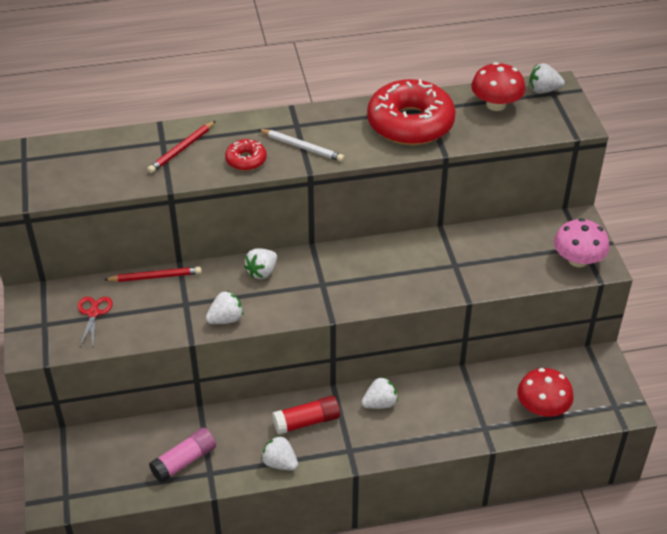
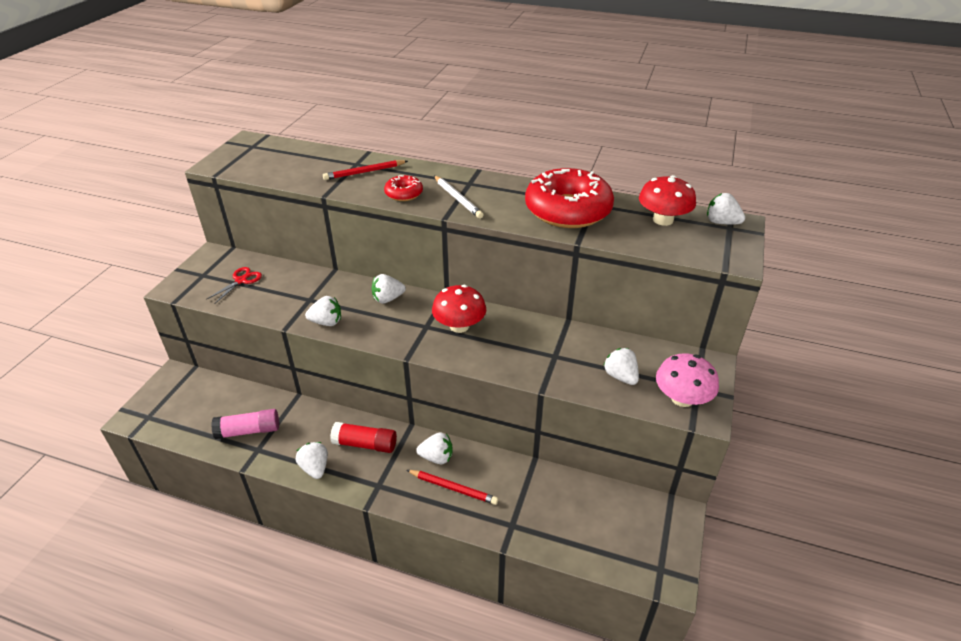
camera: 30 degrees right, 5 degrees down
(155, 277) = (308, 273): red pencil -> red pencil (453, 488)
(520, 261) = (620, 376): none -> white strawberry
(542, 408) = (582, 533): red mushroom -> red mushroom (459, 326)

